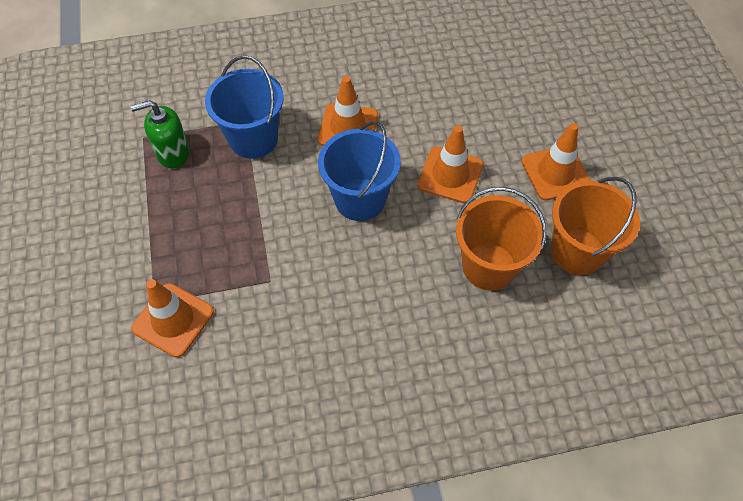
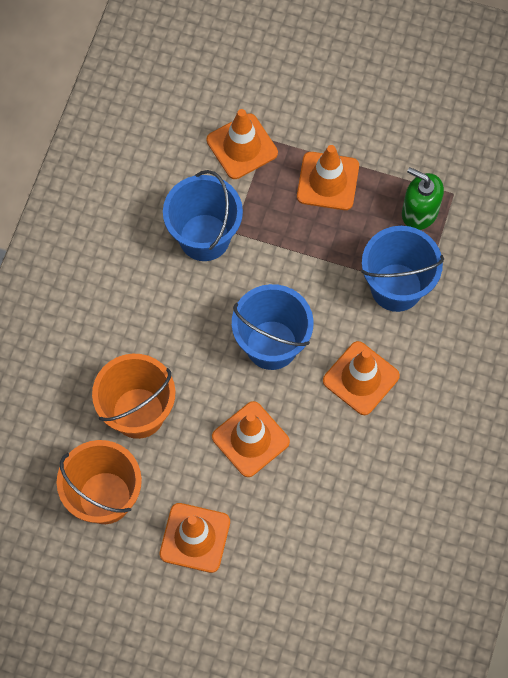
camera: 120 degrees right, 10 degrees up
(173, 153) = (419, 212): green soap dispenser -> green soap dispenser turned 75 degrees counterclockwise
(176, 231) = (328, 181): none -> orange traffic cone
(289, 302) = (204, 237): none -> blue bucket

